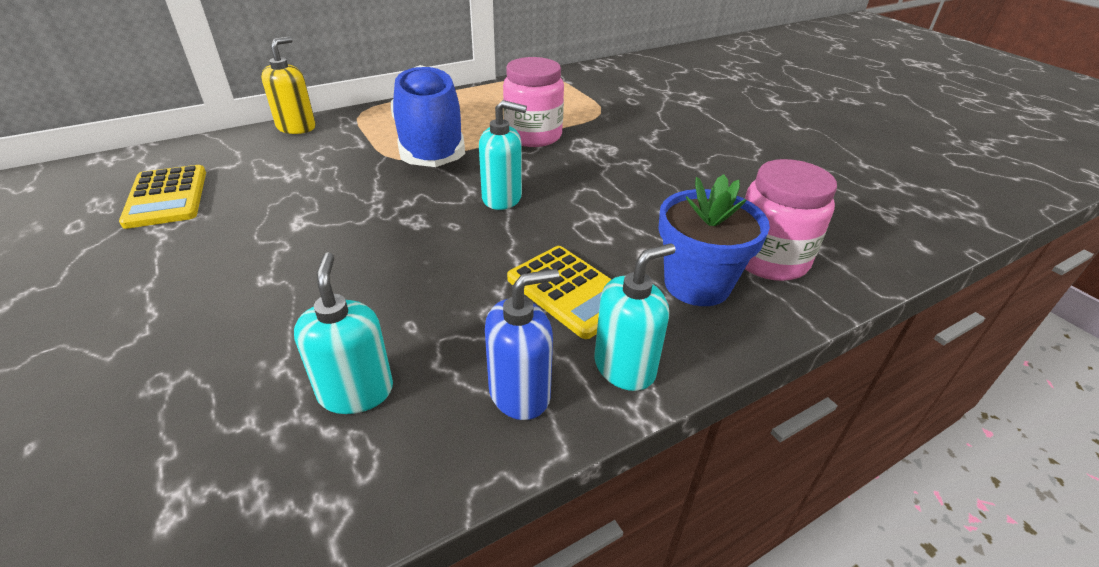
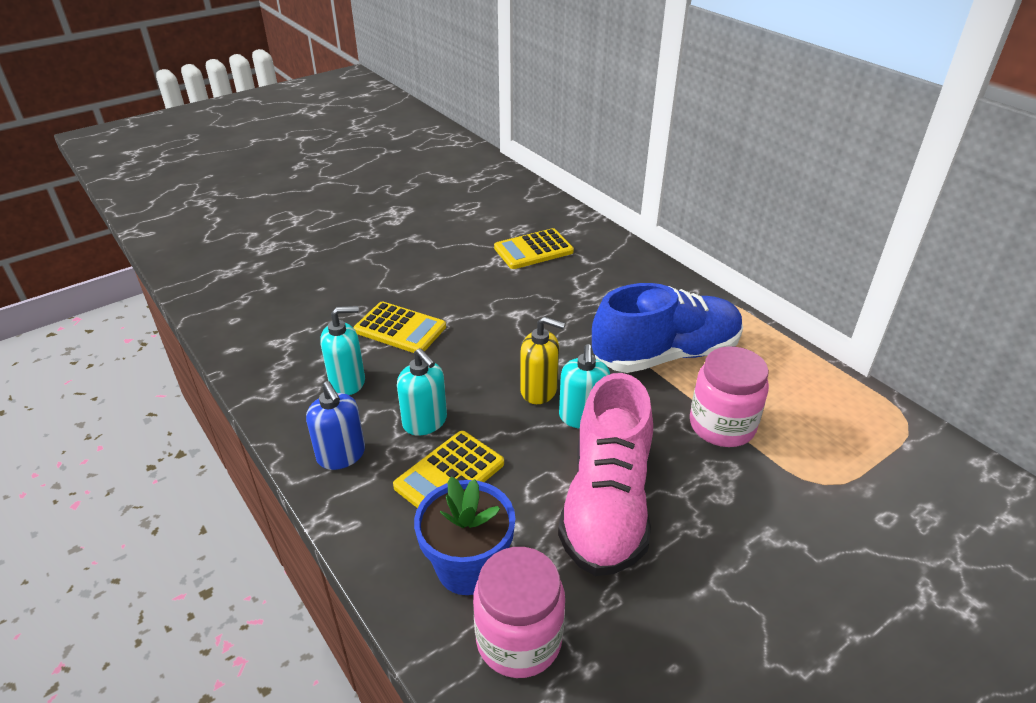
camera: 85 degrees right, 0 degrees up
(256, 330) = (400, 329): none -> yellow calculator
(296, 127) = (661, 272): yellow soap dispenser -> yellow soap dispenser (539, 390)
(618, 199) = (606, 505): none -> pink shoe
(625, 367) = (363, 512): turquoise soap dispenser -> turquoise soap dispenser (425, 422)

